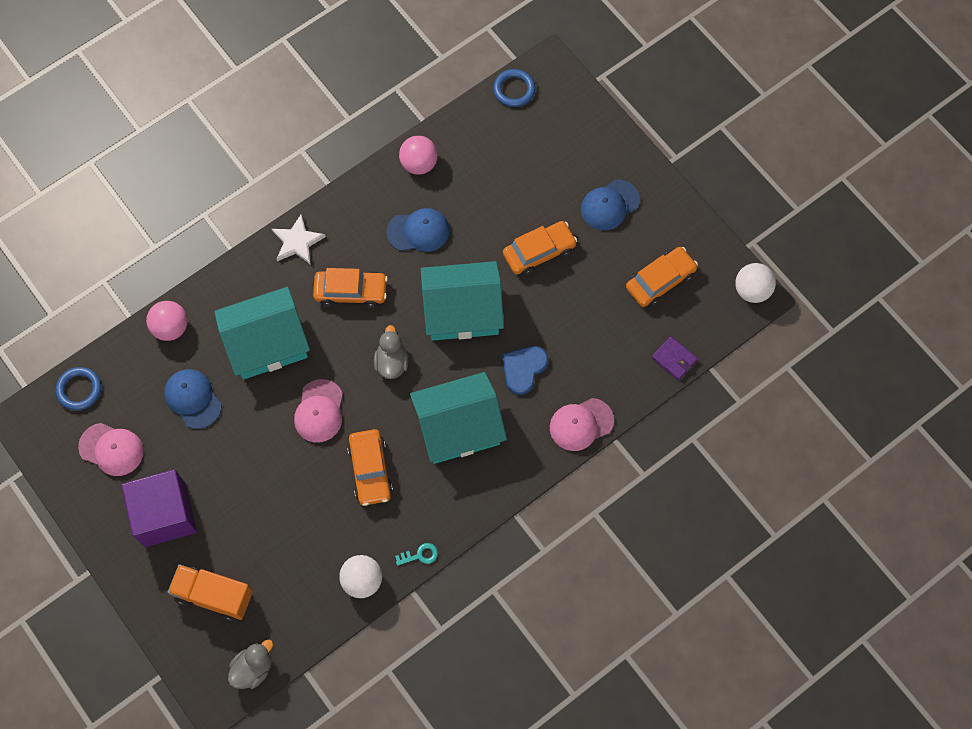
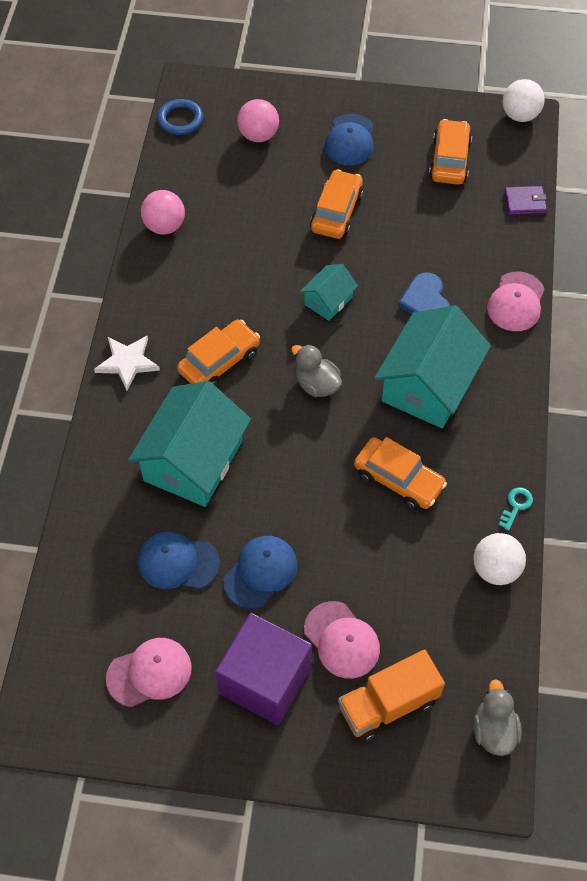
camera: 45 degrees left, 10 degrees down
(79, 389) = (59, 651): blue ring -> none
(171, 328) = (89, 523): pink ball -> pink ball (258, 135)
(319, 411) = (301, 473): pink cap -> pink cap (342, 640)
(418, 231) = (222, 273): blue cap -> blue cap (260, 572)
(462, 311) = (328, 301): turquoise house -> turquoise house, size x0.50

